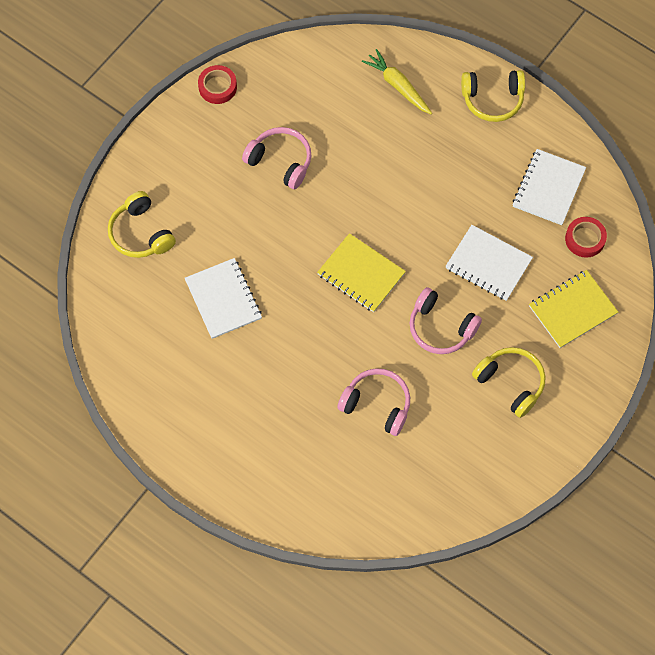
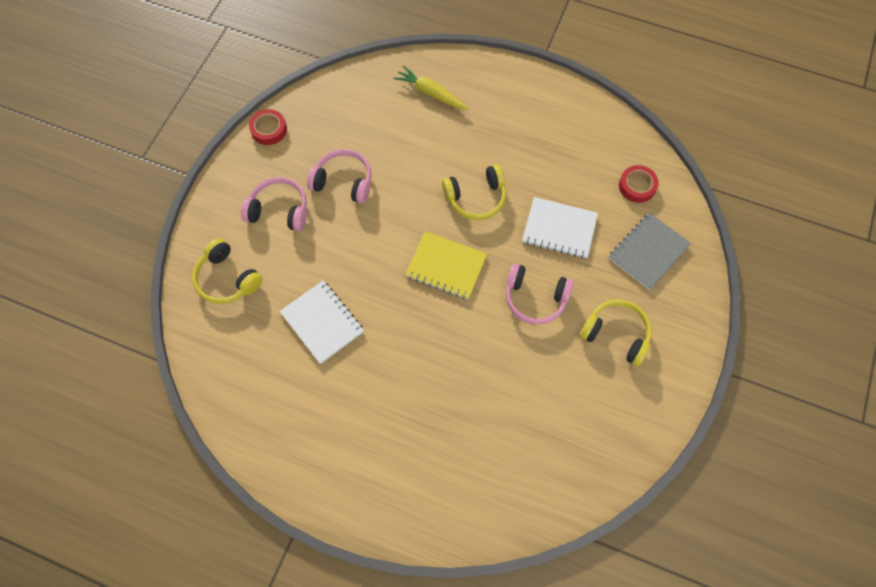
camera: 15 degrees left, 0 degrees up
(377, 405) = (498, 388): pink headphones -> pink headphones (279, 210)
(492, 99) = (516, 86): yellow headphones -> yellow headphones (476, 198)
(548, 188) = (590, 150): white notebook -> none
(572, 310) = (648, 252): yellow notebook -> grey notebook

